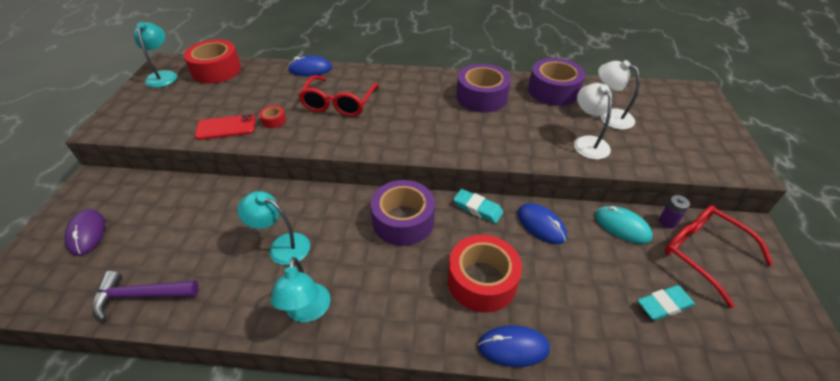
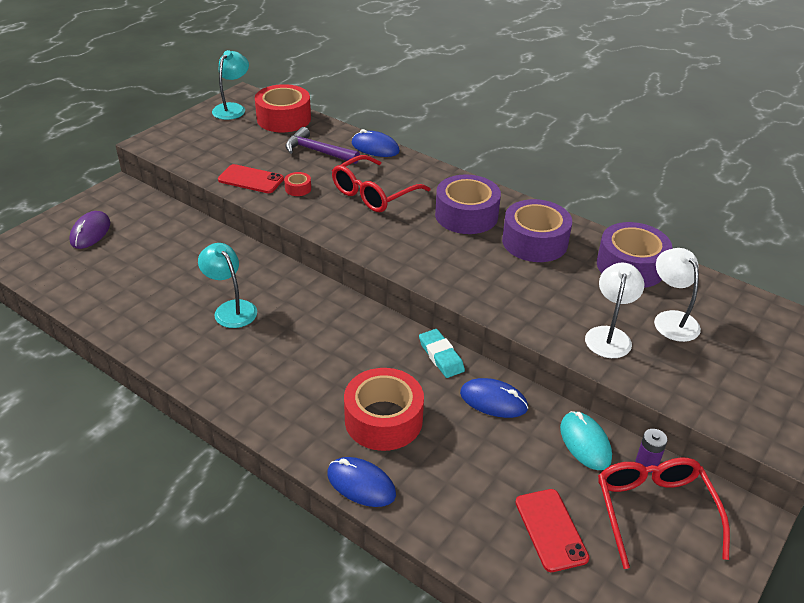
camera: 30 degrees right, 5 degrees down
(141, 296) = (98, 299): purple hammer -> purple hammer (317, 151)
(307, 311) = (211, 370): turquoise lamp -> none
(403, 221) = (356, 335): purple tape -> purple tape (466, 215)
(541, 225) = (493, 401): blue mouse -> blue mouse turned 60 degrees counterclockwise
(664, 305) = (551, 530): turquoise eraser -> red phone

